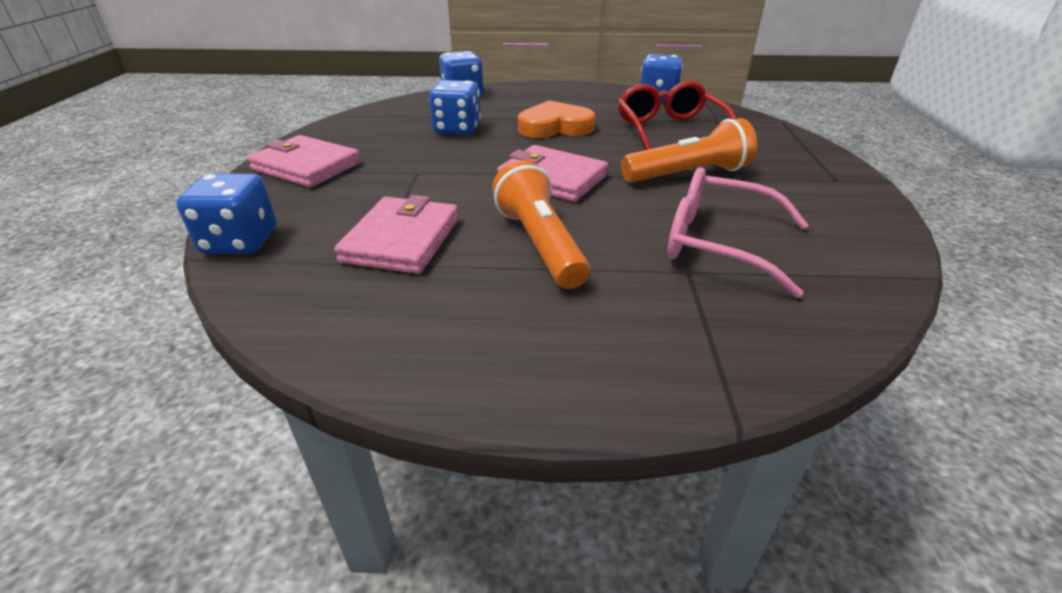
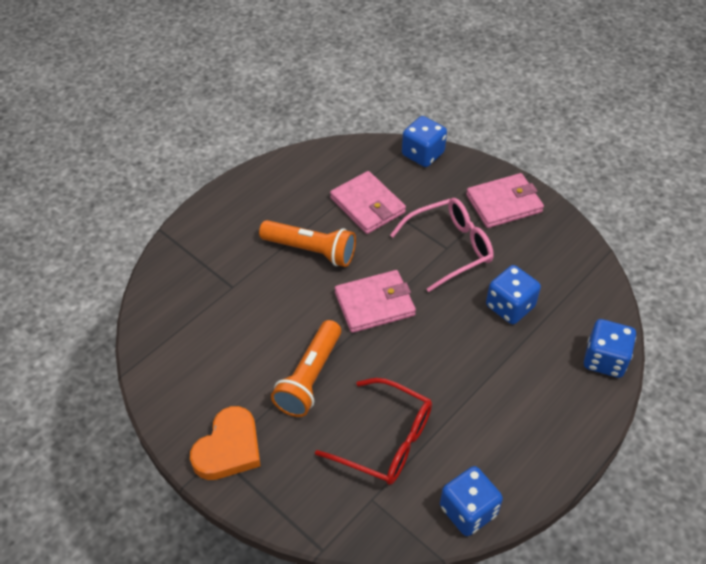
camera: 130 degrees right, 15 degrees up
(555, 127) = (460, 368): orange heart -> orange heart (229, 448)
(717, 243) = (236, 318): pink glasses -> pink glasses (450, 248)

